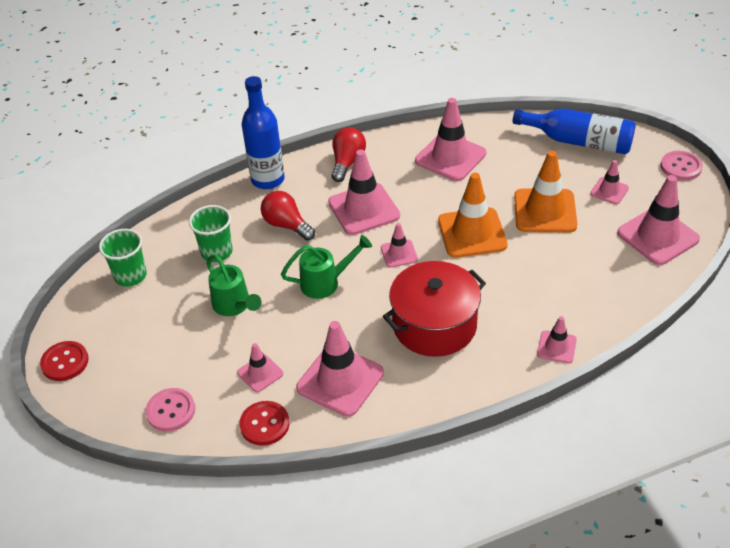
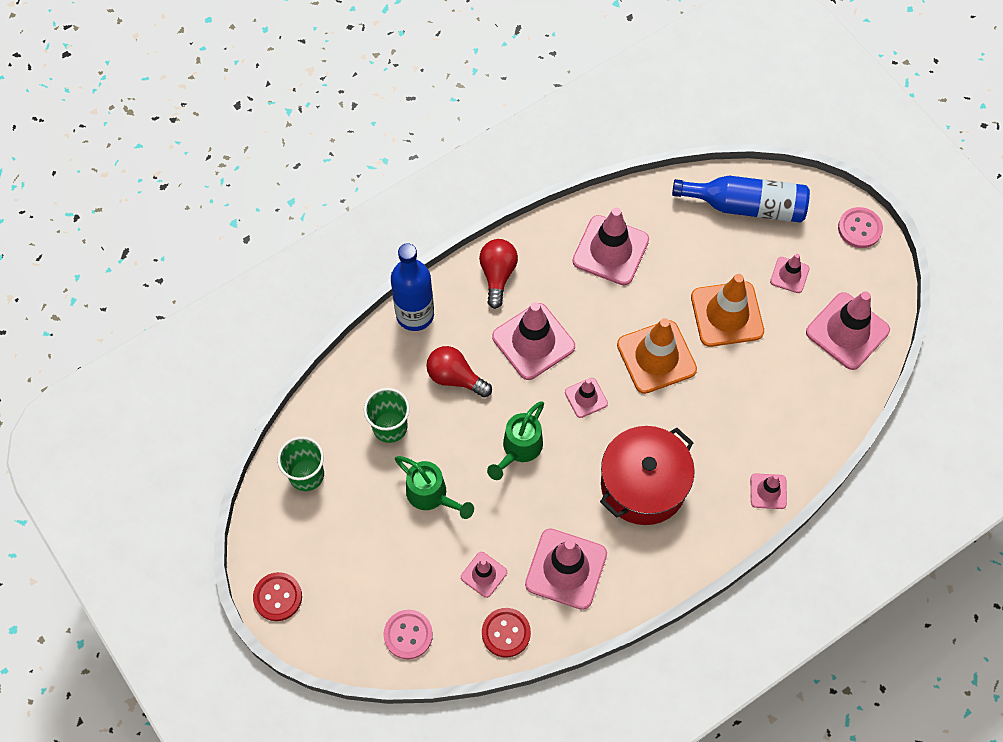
camera: 15 degrees left, 20 degrees up
(326, 282) = (519, 449): green watering can -> green watering can turned 150 degrees clockwise

